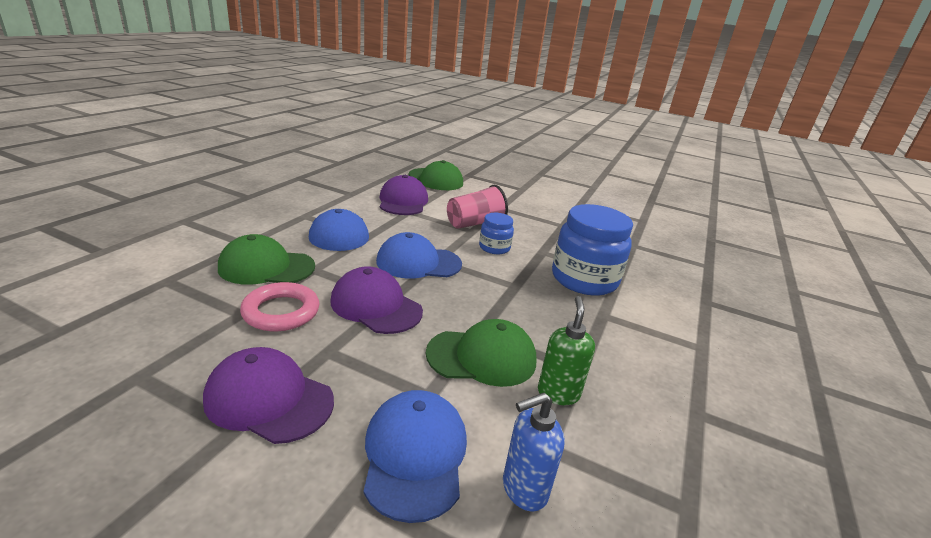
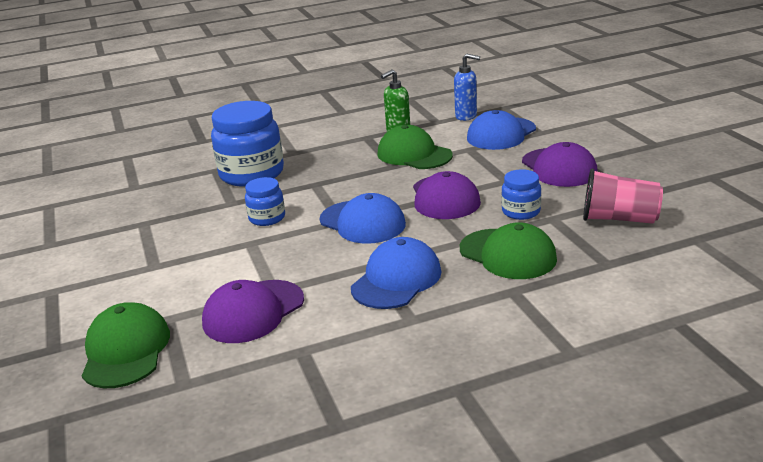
camera: 130 degrees left, 0 degrees up
(281, 312) = (521, 211): pink ring -> blue jar
(475, 224) = (231, 250): pink cup -> pink cup (619, 219)

